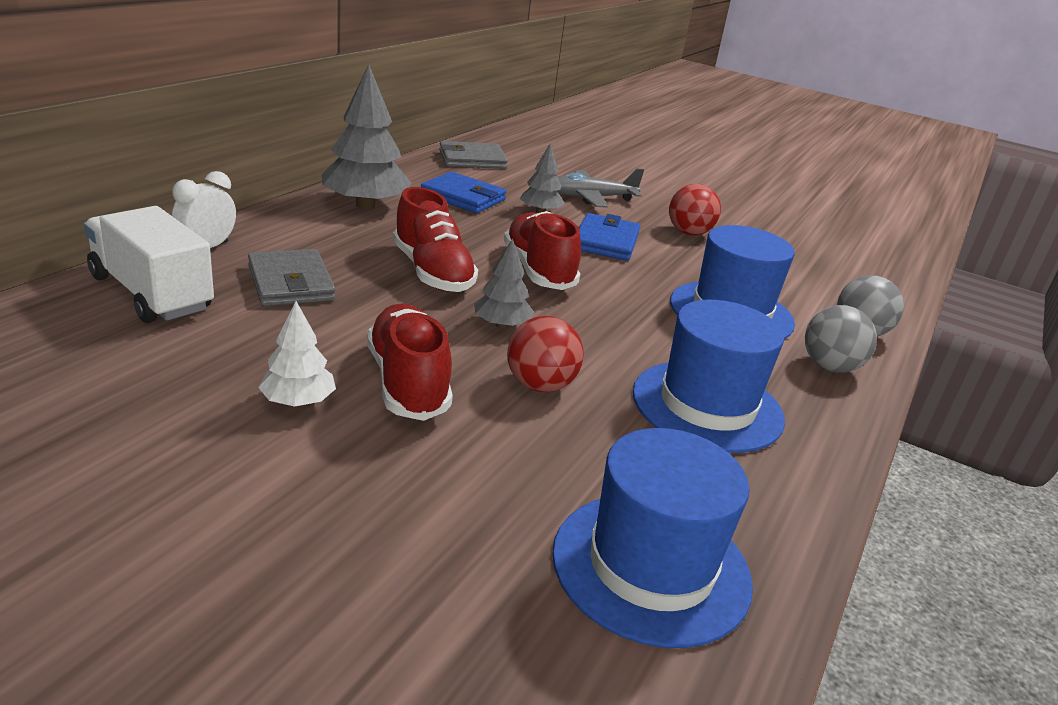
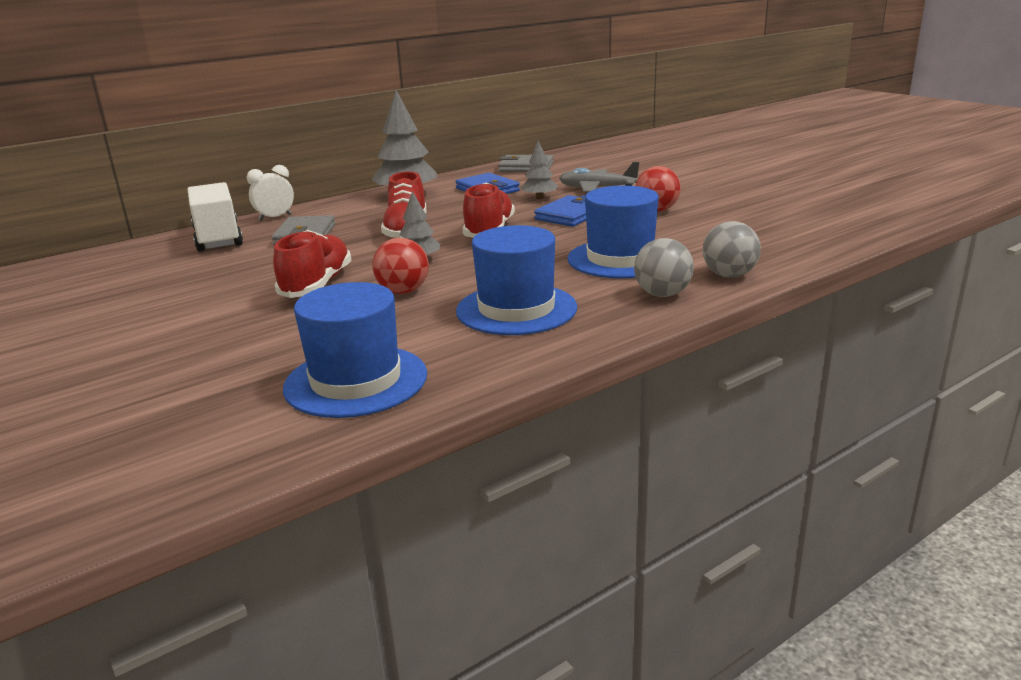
camera: 30 degrees right, 5 degrees down
(298, 401) = (240, 290): white tree -> none

